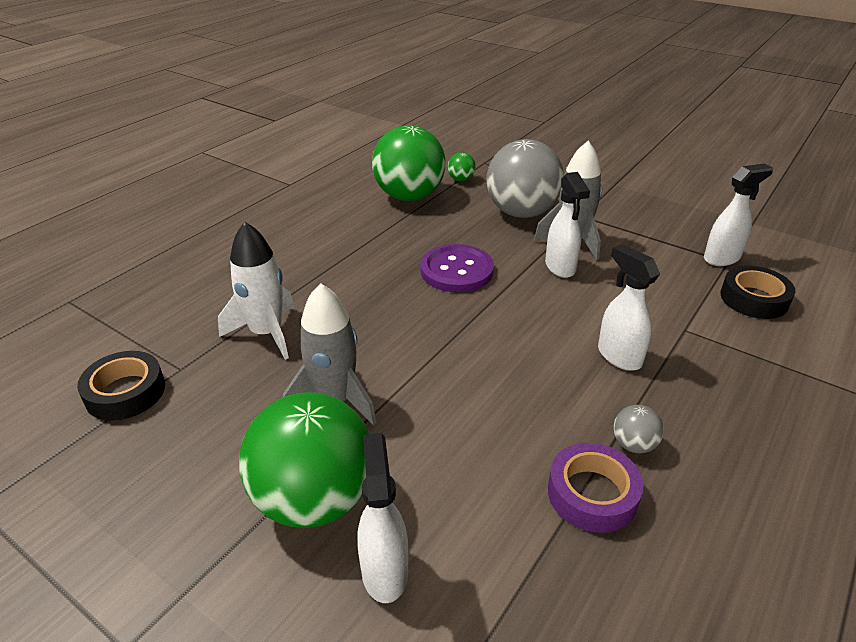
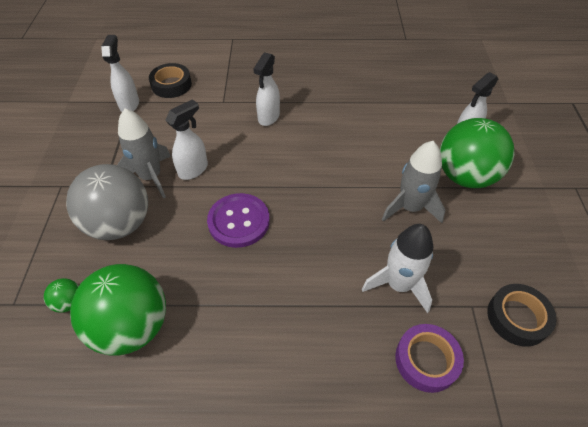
camera: 125 degrees left, 15 degrees up
(592, 494) = (367, 99): purple tape -> purple tape (426, 360)
(633, 444) = (327, 96): grey ball -> none
(722, 258) = (129, 104): white spray bottle -> white spray bottle turned 60 degrees clockwise

